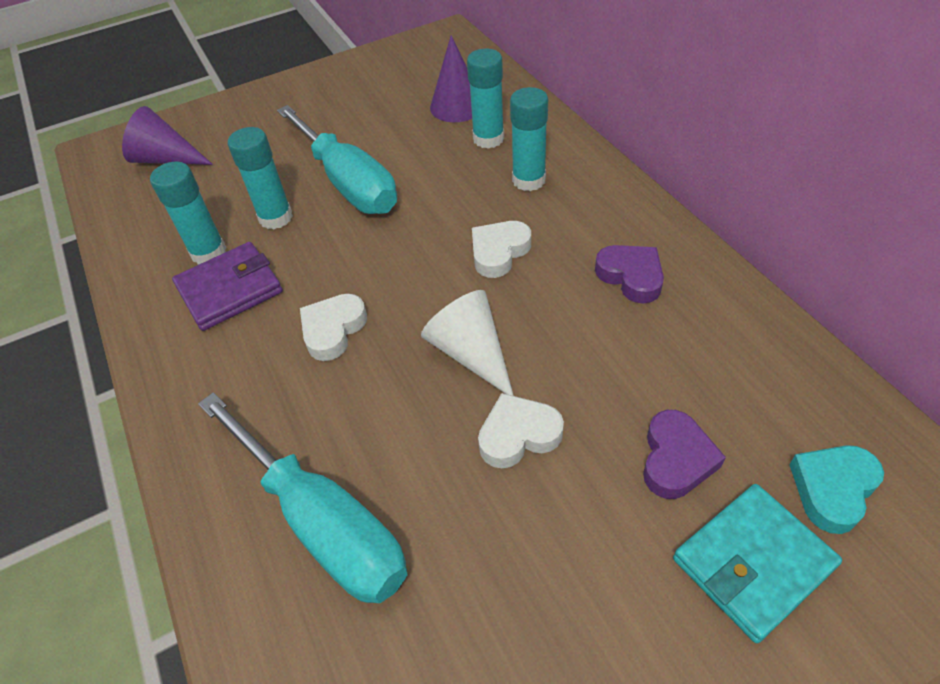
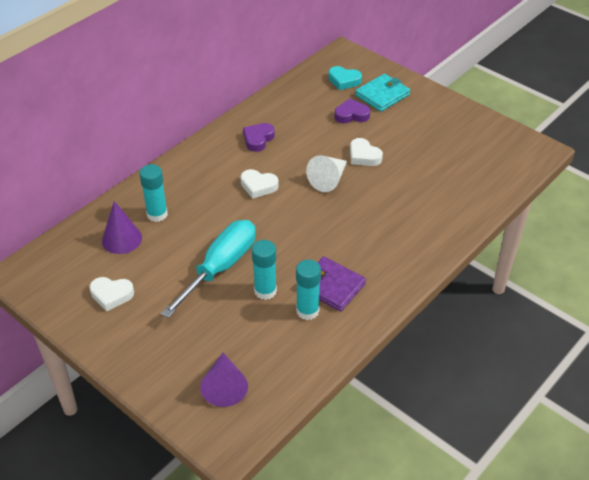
camera: 115 degrees left, 5 degrees down
(323, 523) = (434, 199): turquoise screwdriver -> none
(333, 330) = (338, 231): white heart -> white heart (111, 295)
(529, 180) = (194, 188): turquoise glue stick -> none
(752, 563) = (382, 95): turquoise wallet -> turquoise wallet turned 75 degrees counterclockwise

